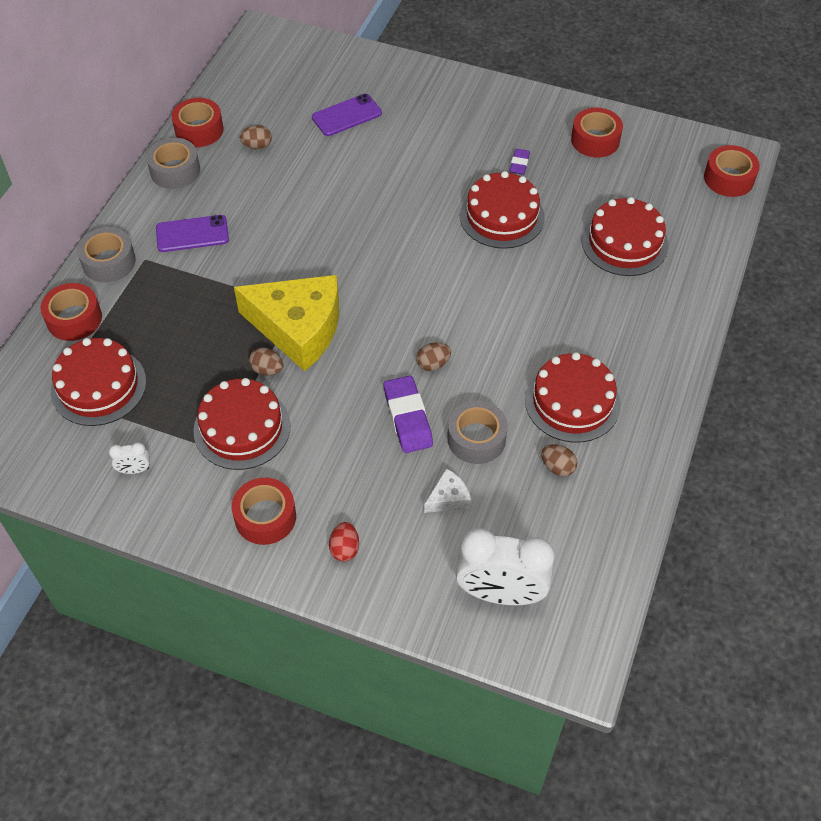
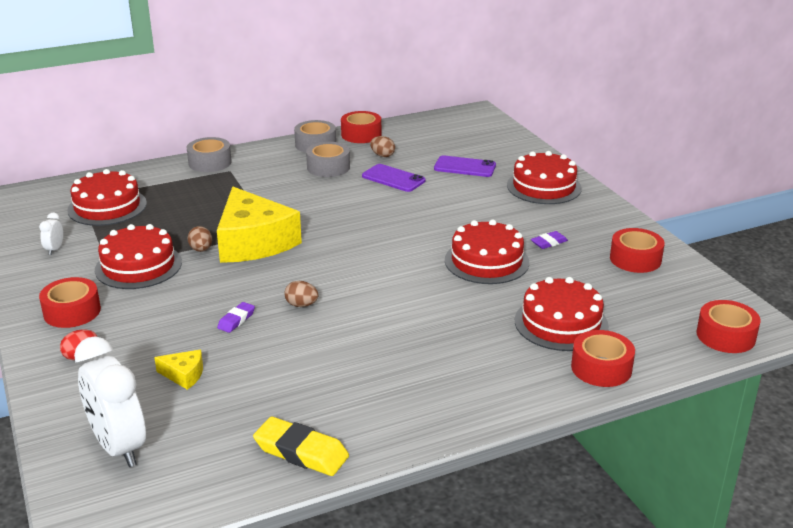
camera: 45 degrees right, 25 degrees down
(74, 319) = (149, 175): red tape -> red tape (601, 368)
(134, 470) = (54, 249): white clock -> white clock turned 60 degrees clockwise
(192, 234) = (274, 173): purple phone -> purple phone (393, 178)
(407, 418) = (236, 320): purple eraser -> purple eraser, size x0.55
(448, 498) = (184, 375): white cheese -> yellow cheese
(476, 438) = (258, 358): grey tape -> grey tape (328, 167)
(557, 467) = (283, 409): brown egg -> none
(572, 402) = (359, 382): red cake -> red cake (544, 187)
(617, 490) = (301, 452): none -> yellow eraser

